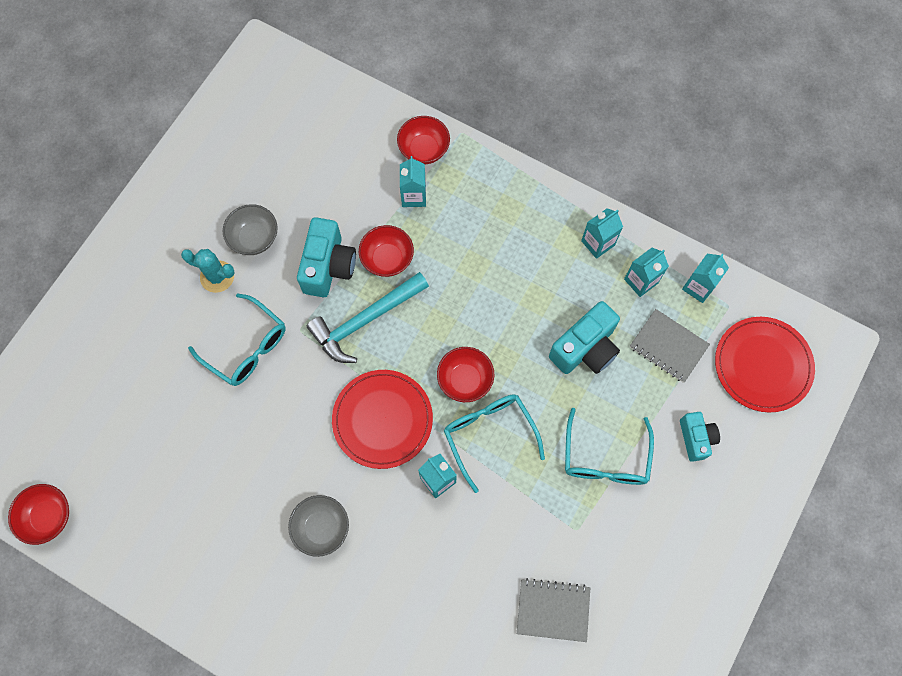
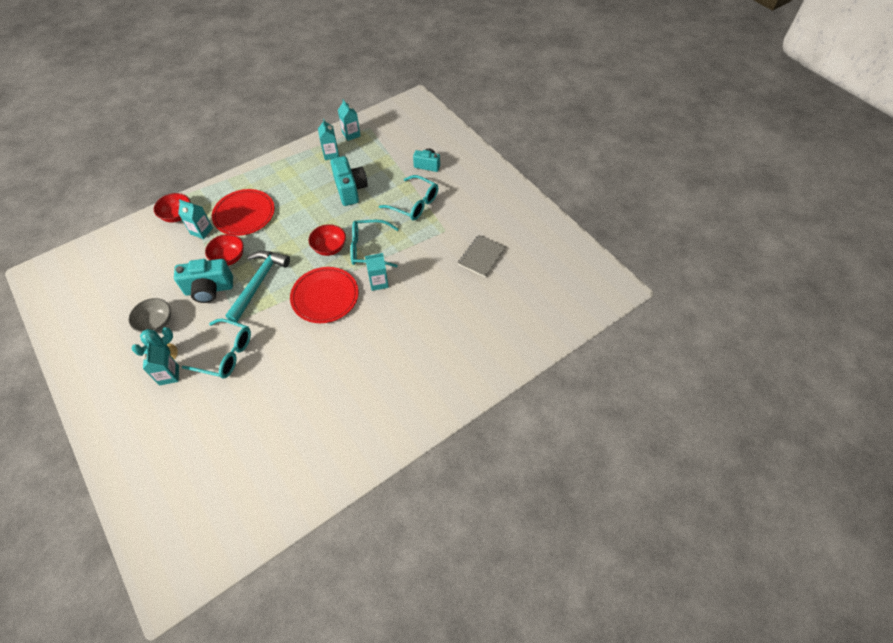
camera: 65 degrees left, 15 degrees down
(48, 516) = (253, 530): red bowl -> none
(247, 347) = (226, 354): turquoise glasses -> turquoise glasses turned 45 degrees clockwise
(321, 528) = (370, 353): grey bowl -> none
(328, 266) = (209, 289): turquoise camera -> turquoise camera turned 135 degrees clockwise
(365, 321) = (258, 283): turquoise hammer -> turquoise hammer turned 150 degrees counterclockwise
(597, 243) = (297, 163): turquoise carton -> turquoise carton (169, 375)
(668, 346) = (373, 157): grey notebook -> none
(762, 365) = (407, 127): red plate -> red plate (244, 214)

